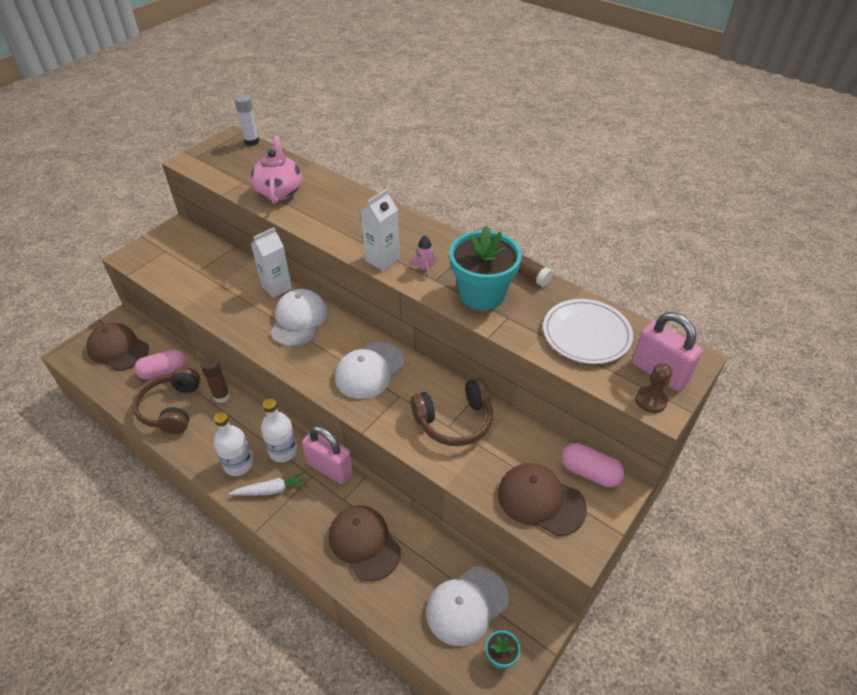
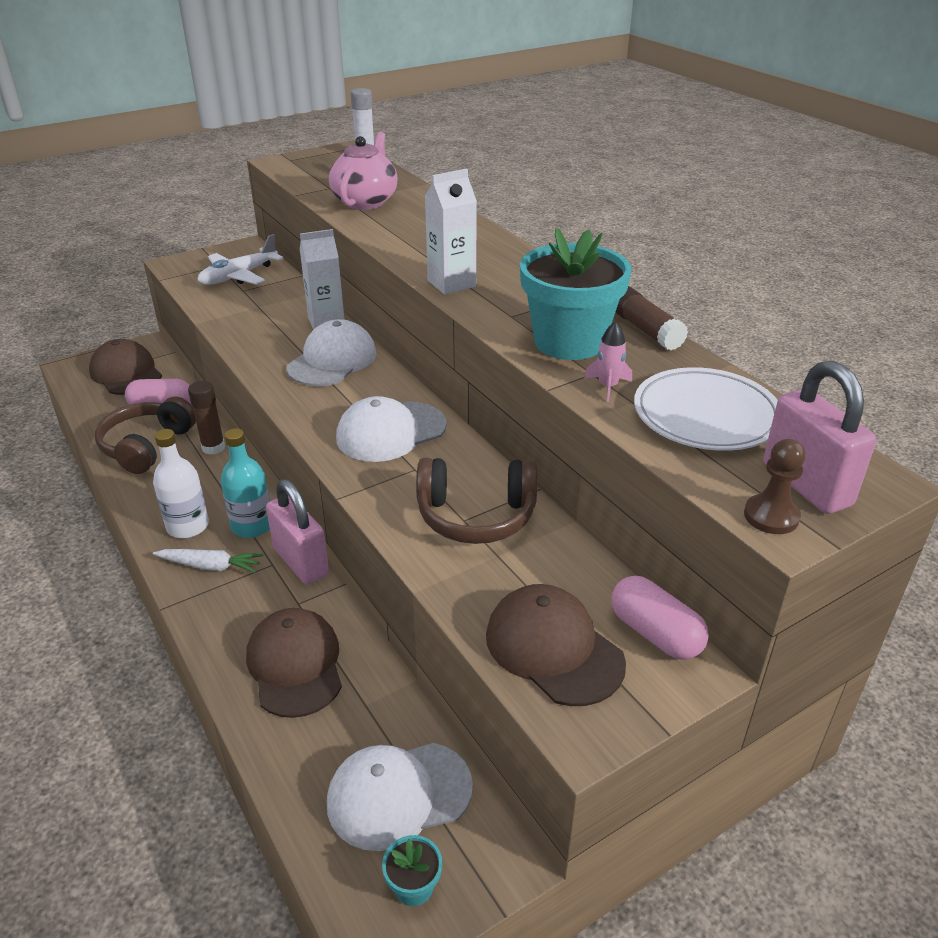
camera: 20 degrees right, 10 degrees down
(187, 258) = (238, 276): none -> white plane
(283, 451) = (252, 526): white bottle -> turquoise bottle
(424, 269) = (504, 302): pink rocket -> pink rocket (608, 386)

